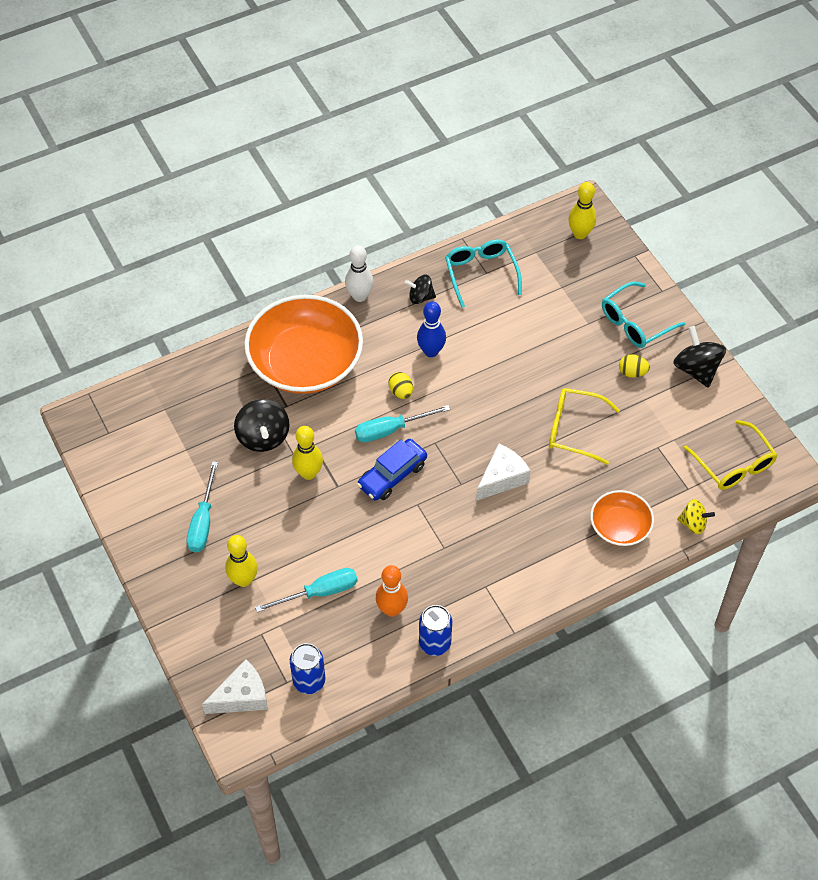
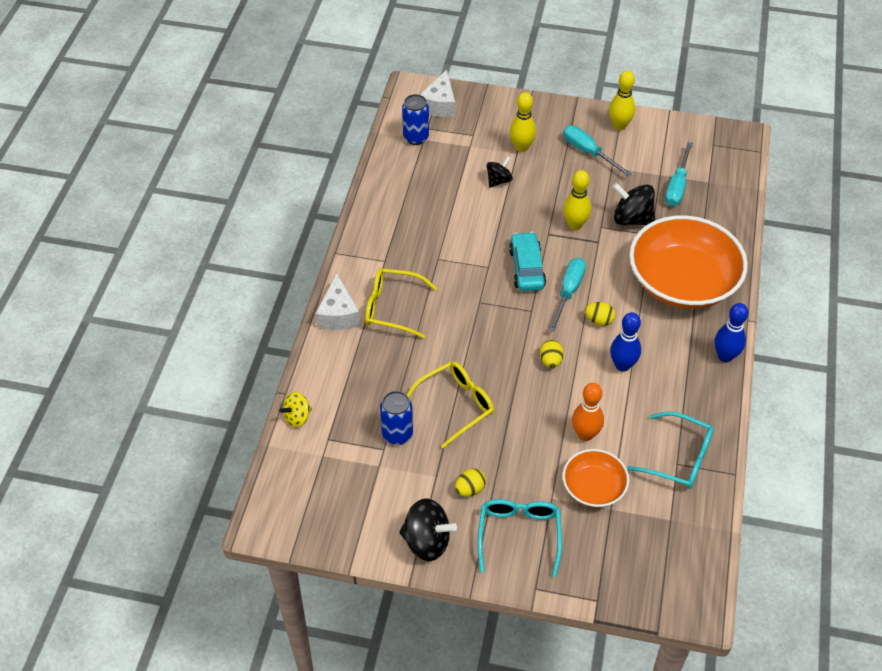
camera: 130 degrees right, 5 degrees down
(319, 592) = (472, 177): turquoise screwdriver -> turquoise screwdriver (677, 186)
(359, 296) = (725, 356): white bowling pin -> blue bowling pin
(392, 475) = (527, 268): blue car -> turquoise car
(392, 609) = (421, 203): orange bowling pin -> orange bowling pin (585, 434)
(420, 297) = (688, 396): black spinning top -> black spinning top (498, 180)
(435, 643) = (373, 209): blue can -> blue can (397, 434)
(472, 398) = (550, 361): none -> yellow egg
(502, 478) = (459, 329): white cheese -> white cheese (338, 314)
(580, 234) = (663, 574): yellow bowling pin -> yellow bowling pin (619, 126)
(620, 527) = (345, 369): orange bowl -> orange bowl (593, 487)
(733, 464) = (314, 488): yellow glasses -> yellow glasses (392, 308)

